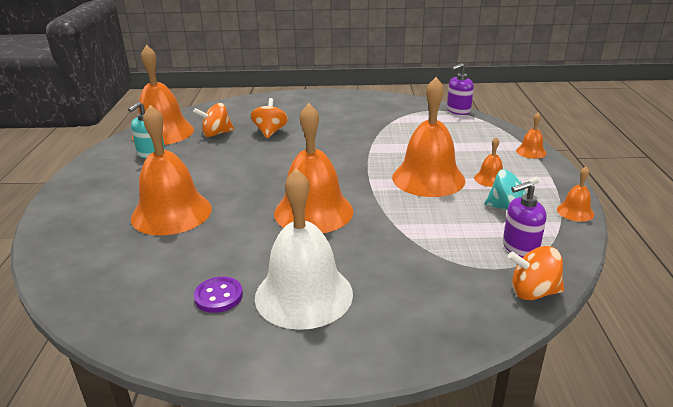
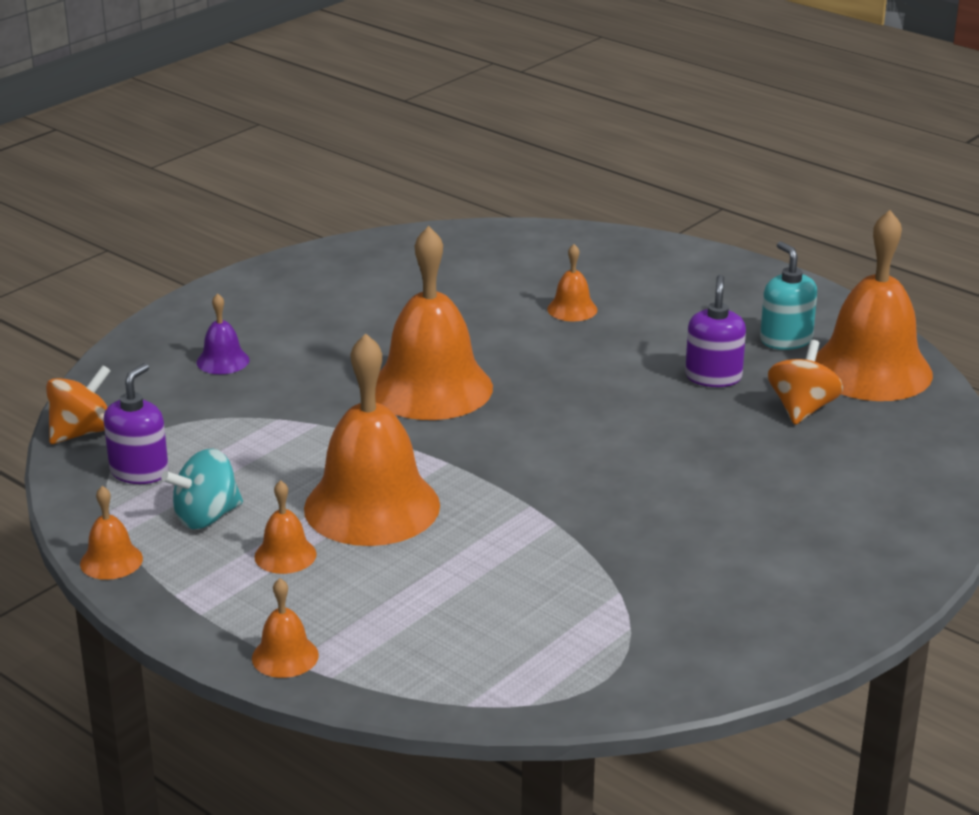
camera: 130 degrees right, 0 degrees up
(171, 213) = (572, 309): orange bell -> orange bell, size x0.44
(218, 296) = (366, 289): purple button -> none
(270, 132) = (743, 455): orange spinning top -> none
(303, 294) = (297, 324): white bell -> none
(387, 294) = (223, 361): none -> purple bell
(458, 111) = (558, 706): purple soap dispenser -> purple soap dispenser (713, 377)

